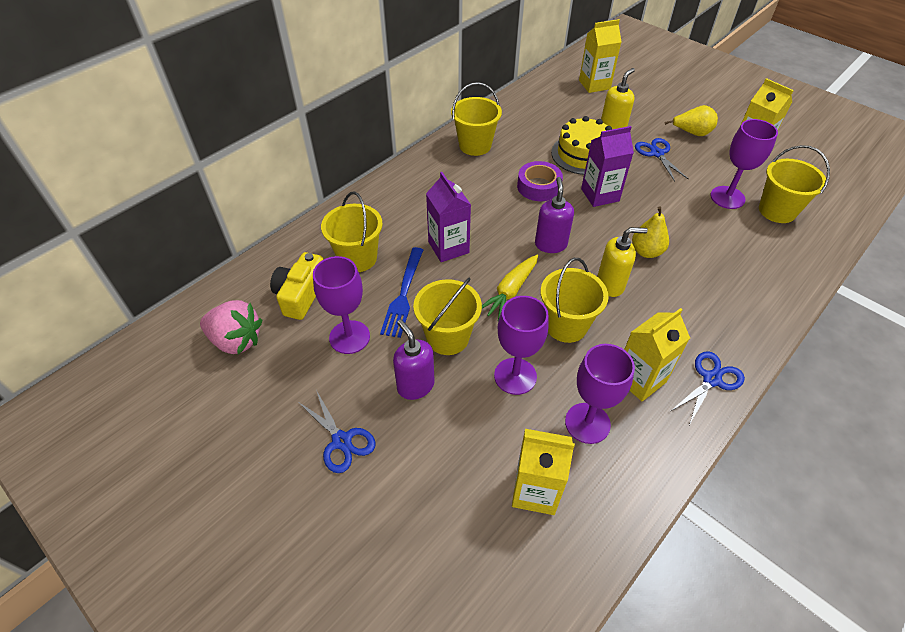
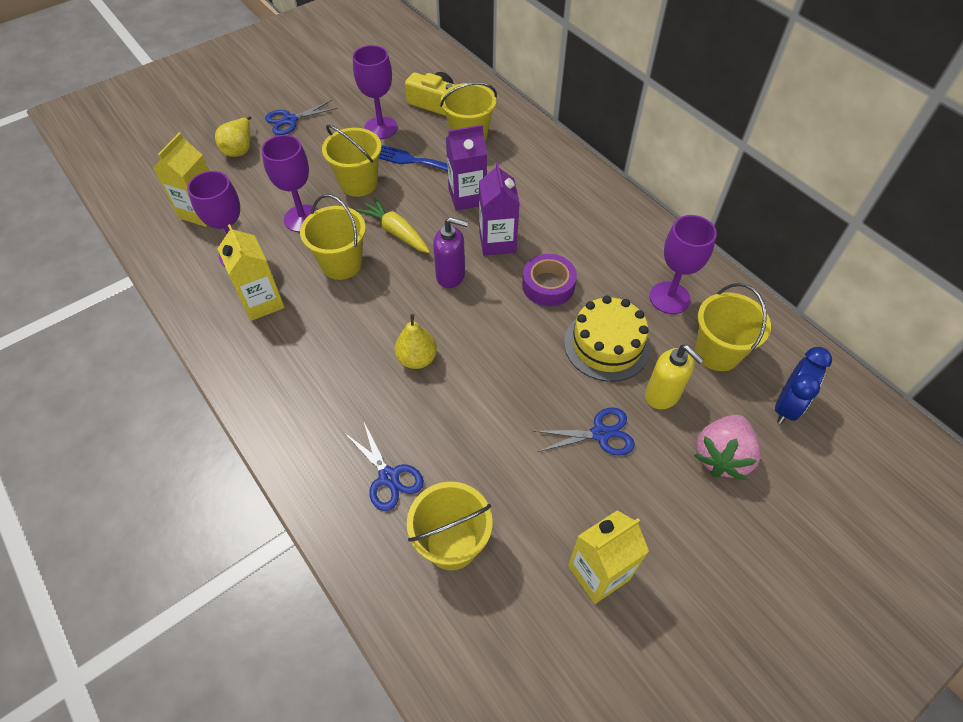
camera: 100 degrees right, 5 degrees up
(236, 340) = (399, 73): pink strawberry -> pink strawberry (721, 456)
(415, 386) = (319, 160): purple soap dispenser -> none
(475, 145) = (634, 241): yellow bucket -> yellow bucket (717, 352)
(594, 84) = (786, 406): yellow carton -> blue clock
(600, 195) = (523, 341): purple carton -> purple carton (497, 242)
(610, 285) = (379, 311): yellow soap dispenser -> none
(691, 133) = (649, 501): yellow pear -> yellow pear (240, 149)
(711, 379) = (237, 357): blue scissors -> blue scissors (388, 477)
(727, 197) = (492, 488): purple goblet -> purple goblet (669, 298)

